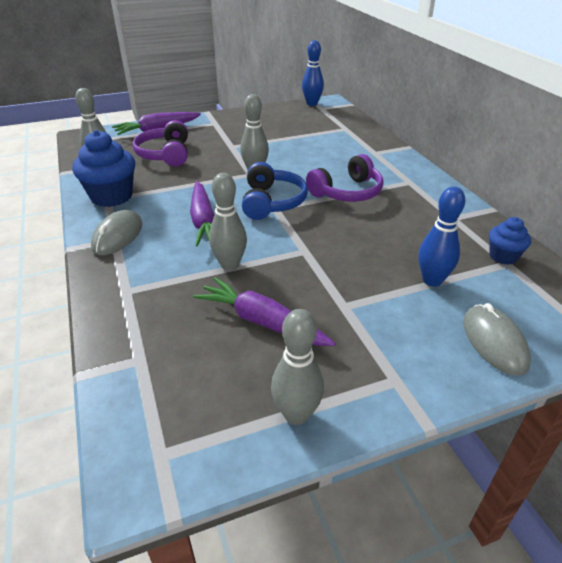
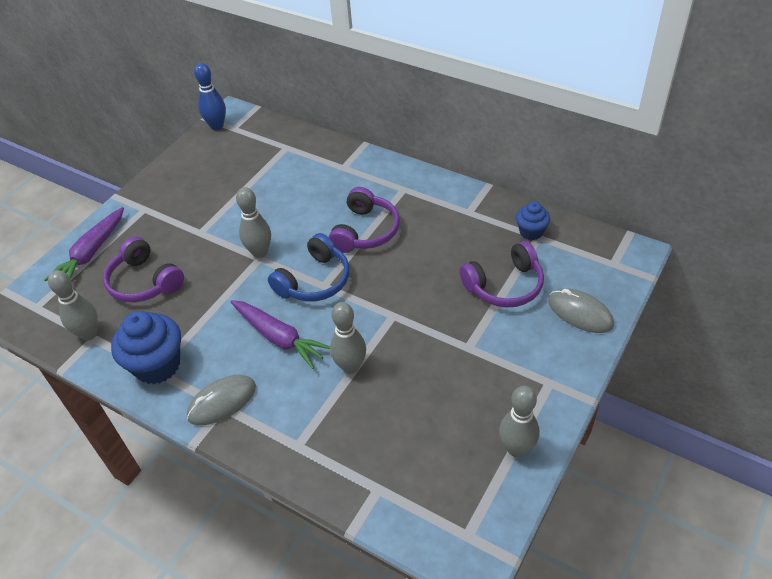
camera: 35 degrees left, 10 degrees up
(118, 236) = (222, 402): grey mouse -> grey mouse turned 75 degrees clockwise
(262, 322) = (427, 399): purple carrot -> none
(271, 202) = (314, 280): blue headphones -> blue headphones turned 75 degrees clockwise
(432, 280) = (504, 285): blue bowling pin -> purple headphones

